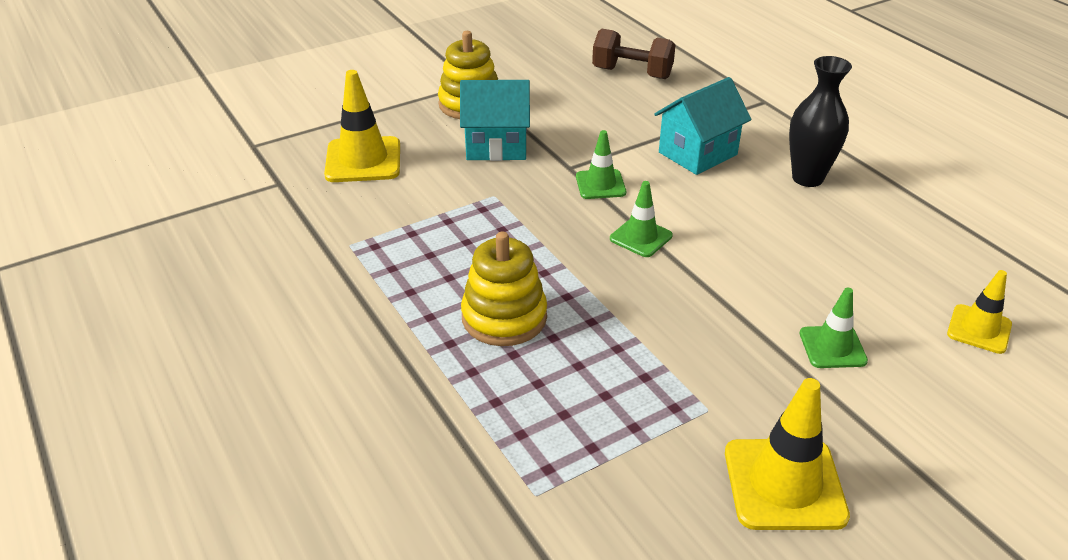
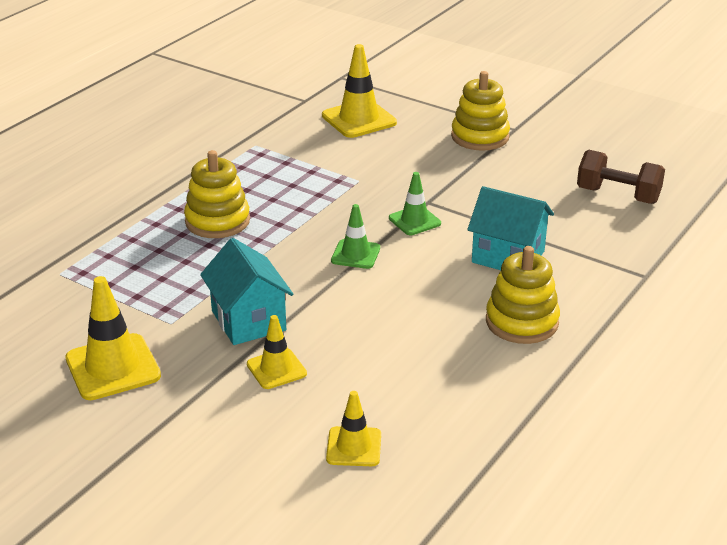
camera: 65 degrees right, 5 degrees down
(496, 146) = (428, 164): turquoise house -> turquoise house (248, 320)
(632, 73) = (618, 195): brown dumbbell -> brown dumbbell turned 60 degrees counterclockwise
(807, 178) = (521, 322): black vase -> yellow stacking toy
(832, 347) = (276, 369): green traffic cone -> yellow traffic cone

